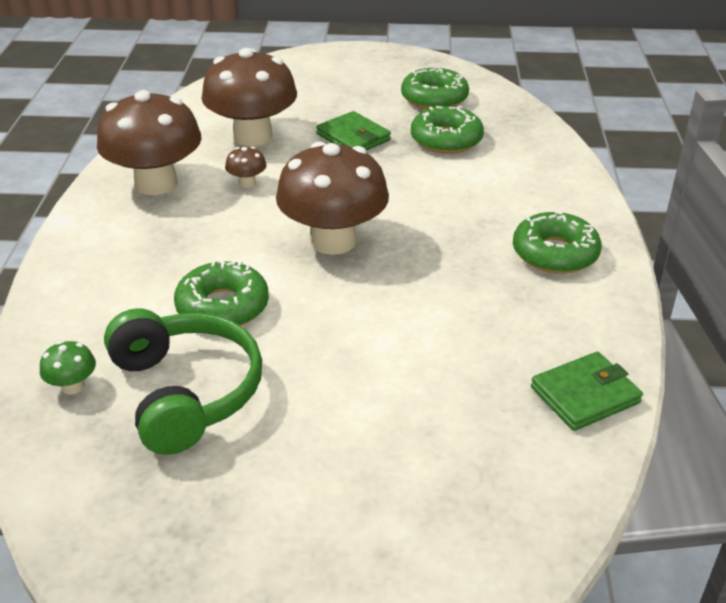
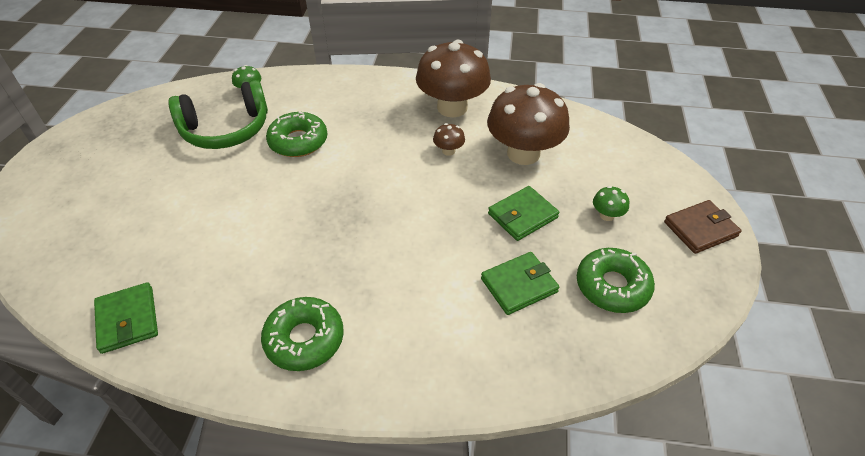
camera: 95 degrees right, 10 degrees up
(333, 241) = (359, 195): brown mushroom -> none
(346, 96) = (607, 215): none -> green mushroom
(357, 59) = (700, 229): none -> brown wallet
(446, 140) = (519, 285): green donut -> green wallet

